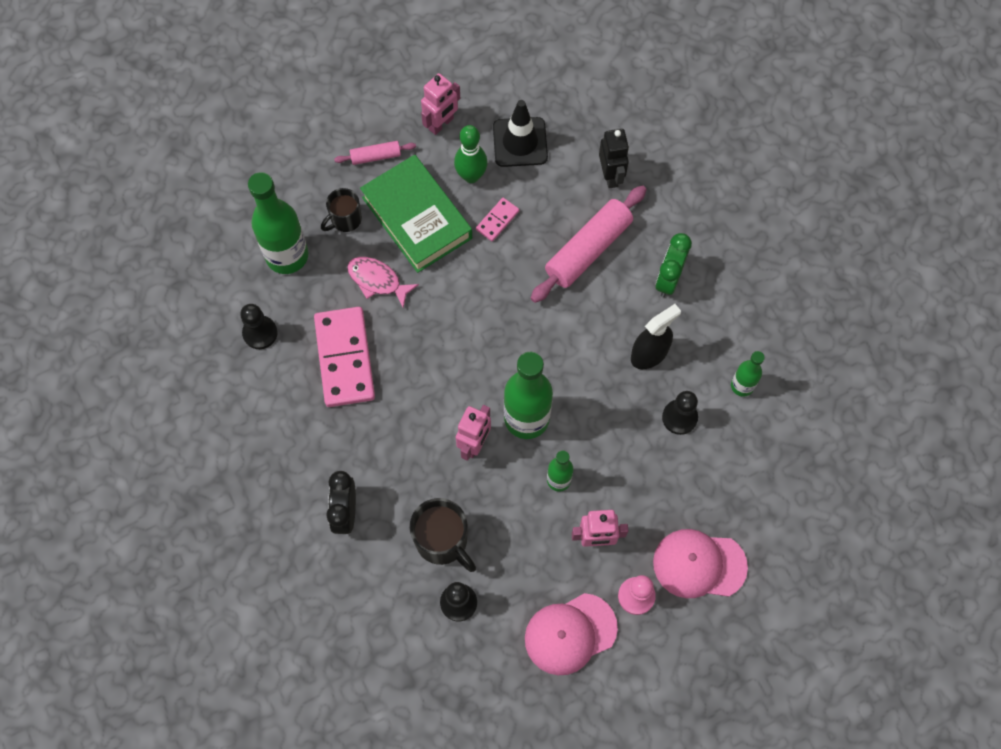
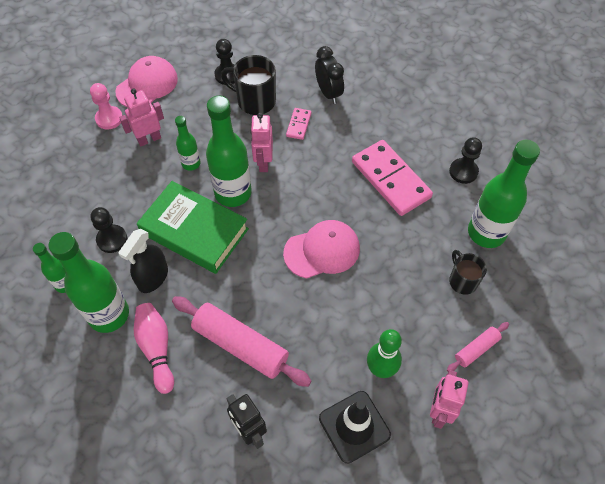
camera: 155 degrees right, 10 degrees down
(345, 220) = (462, 281): black mug -> black mug turned 45 degrees counterclockwise
(377, 280) = (403, 243): pink fish -> none
(417, 218) = (405, 308): green book -> green book (194, 231)
(497, 220) = (334, 337): pink domino -> pink domino (299, 125)
(588, 249) = (240, 345): pink rolling pin -> pink rolling pin turned 75 degrees counterclockwise
(668, 279) = (157, 349): green clock -> pink bowling pin
(699, 564) = (69, 151): pink cap -> pink cap (322, 250)
(705, 333) = (109, 314): none -> green bottle

